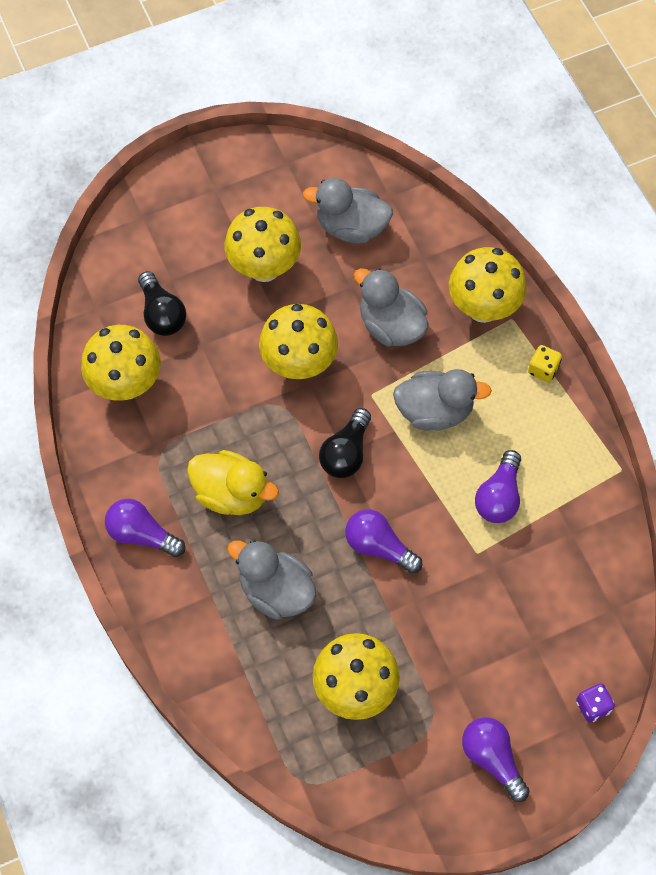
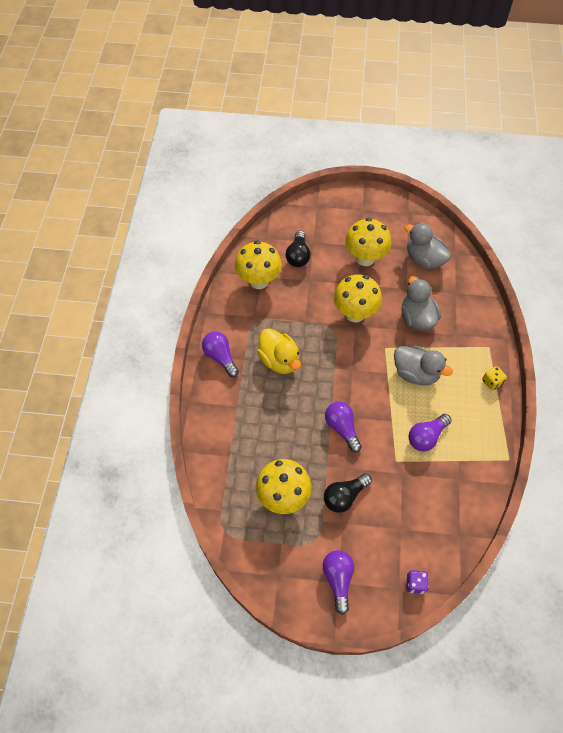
camera: 30 degrees right, 5 degrees down
(276, 590) = (272, 422): grey duck -> none
(346, 453) = (353, 370): black light bulb -> black light bulb (344, 496)
(483, 308) = (475, 333): yellow mushroom -> none

